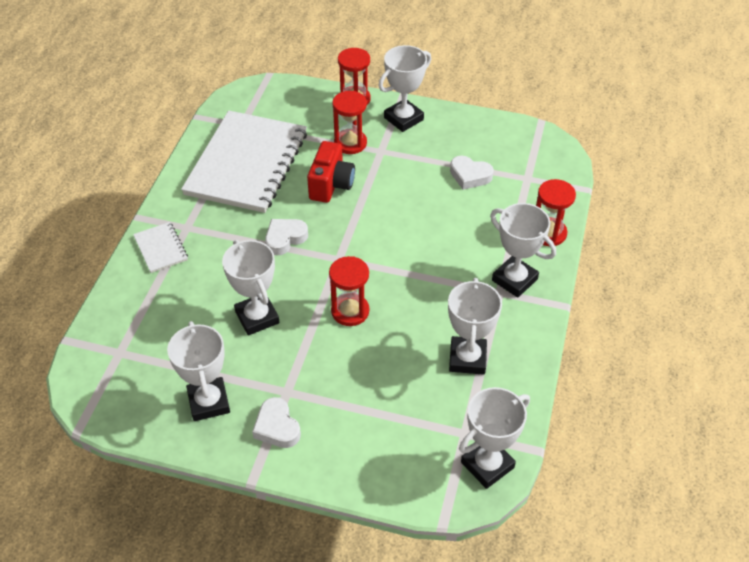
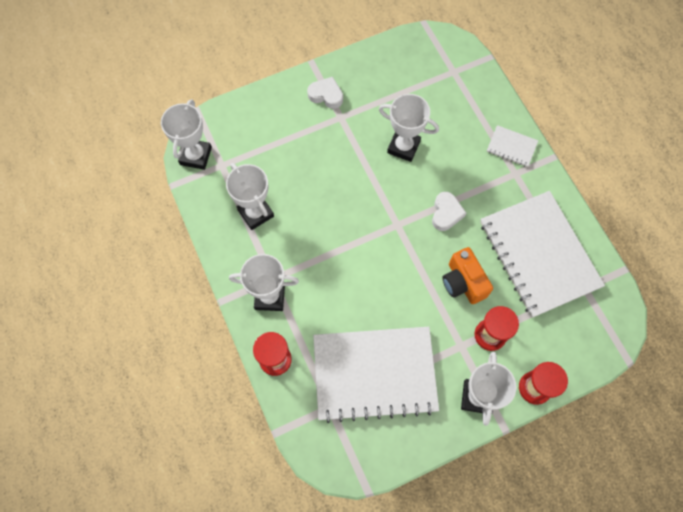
camera: 140 degrees right, 20 degrees up
(209, 402) = (375, 81): white trophy -> none
(331, 185) = (463, 282): red camera -> orange camera
(350, 311) = (353, 192): red hourglass -> none
(470, 176) = (374, 373): white heart -> white notebook

